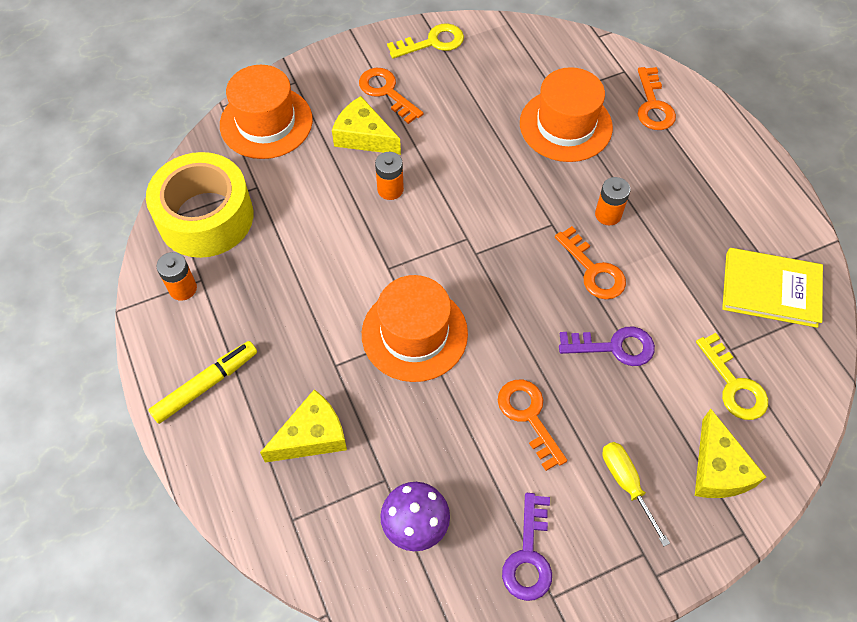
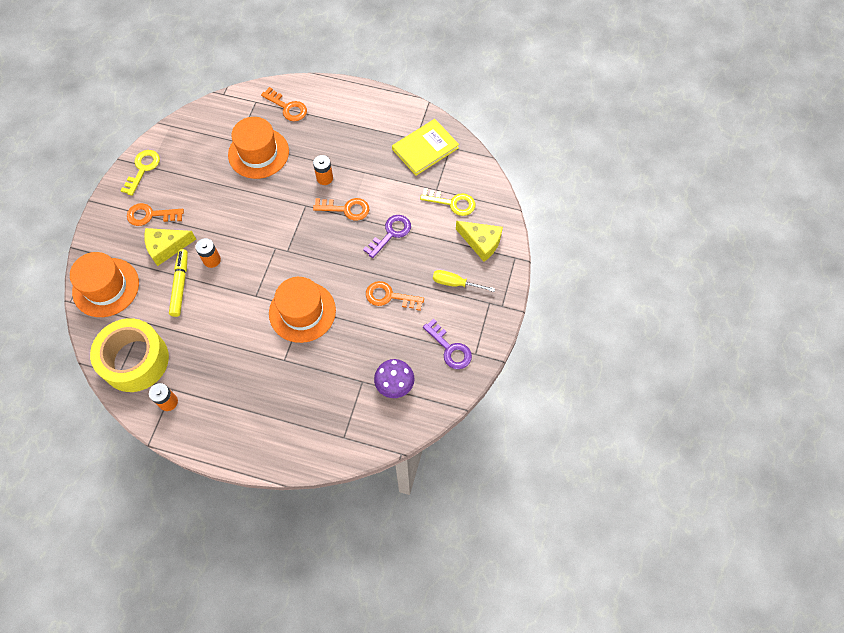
camera: 50 degrees left, 5 degrees up
(206, 385) = (236, 428): yellow marker -> yellow marker (180, 285)
(312, 436) = (310, 398): yellow cheese -> none

